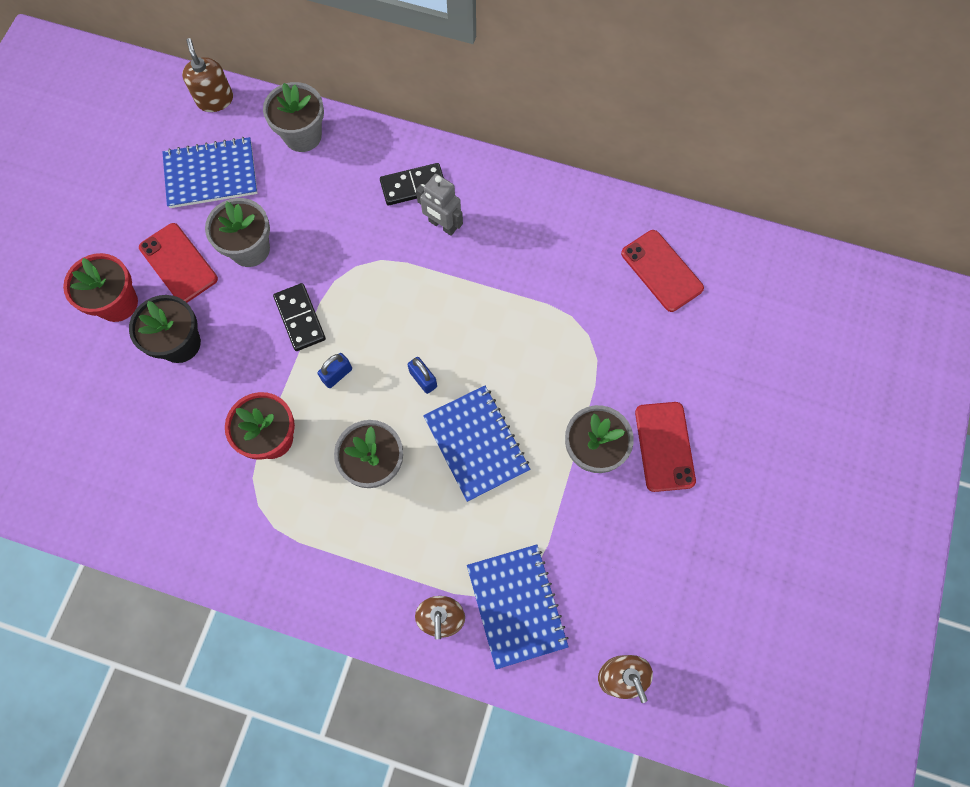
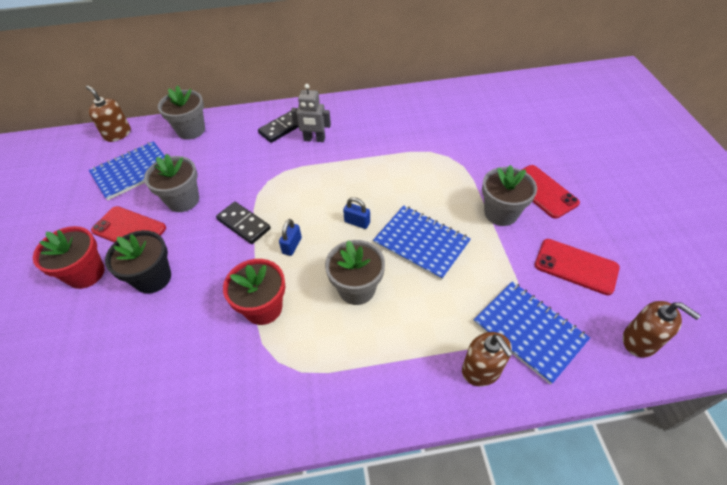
camera: 25 degrees left, 20 degrees down
(661, 271) = (465, 111): red phone -> red phone (576, 266)

